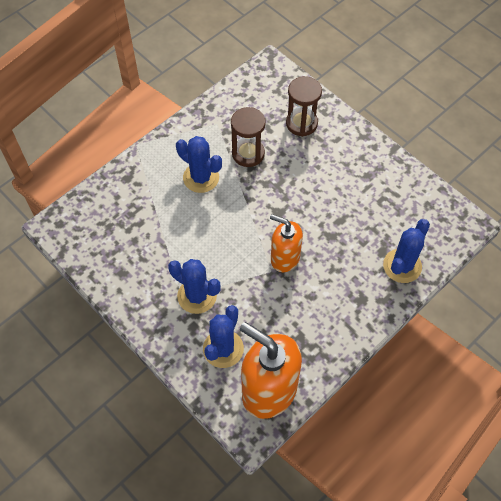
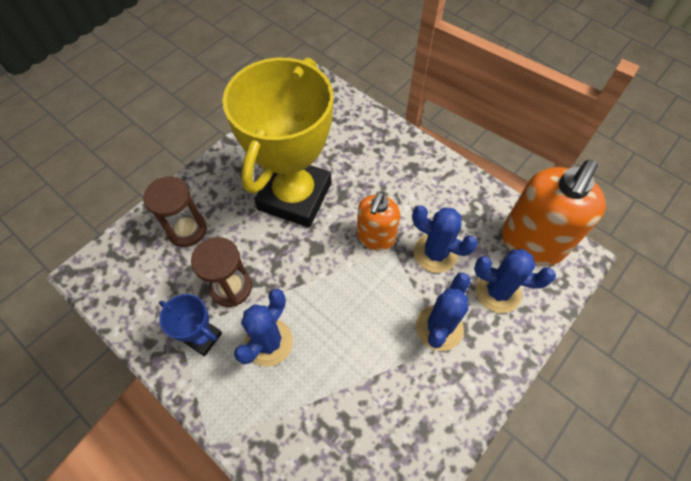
camera: 95 degrees left, 0 degrees up
(210, 137) = (203, 337): none -> blue trophy
(330, 199) = (295, 196): none -> yellow trophy
(402, 266) = (370, 134): blue cactus -> blue cactus (435, 253)

